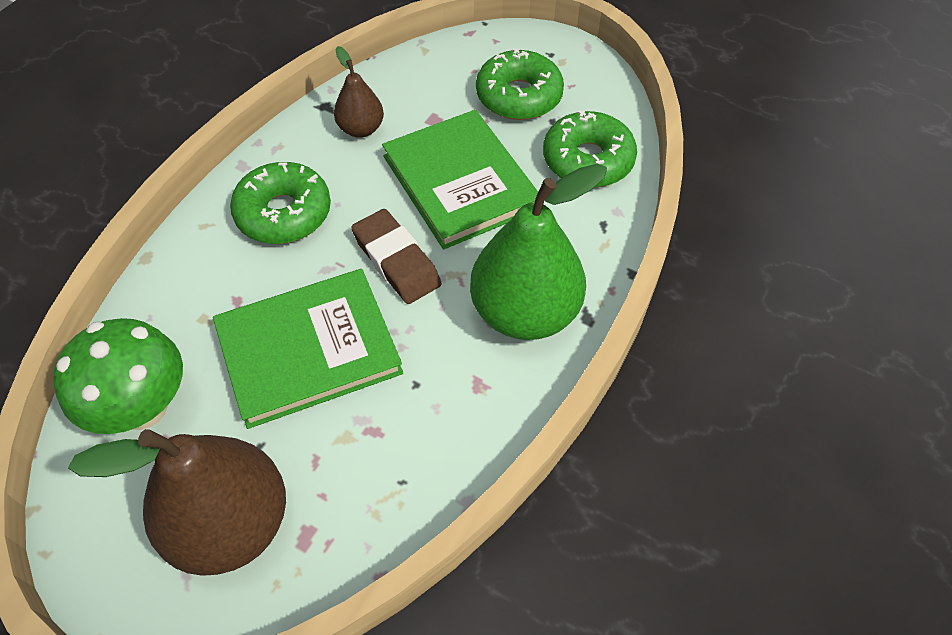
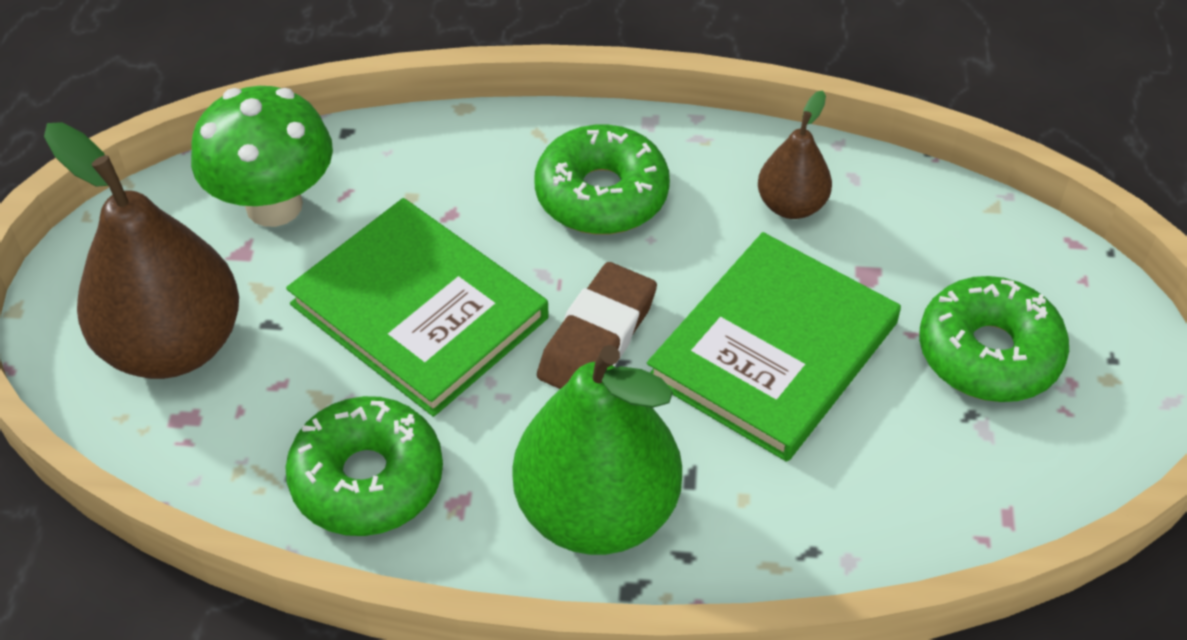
camera: 65 degrees right, 5 degrees down
(587, 160) = (923, 487): green donut -> green donut (367, 479)

